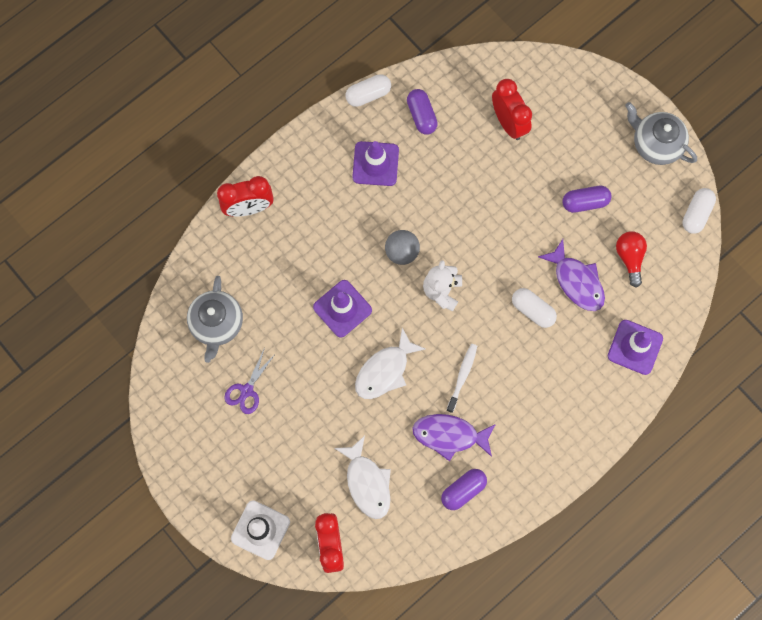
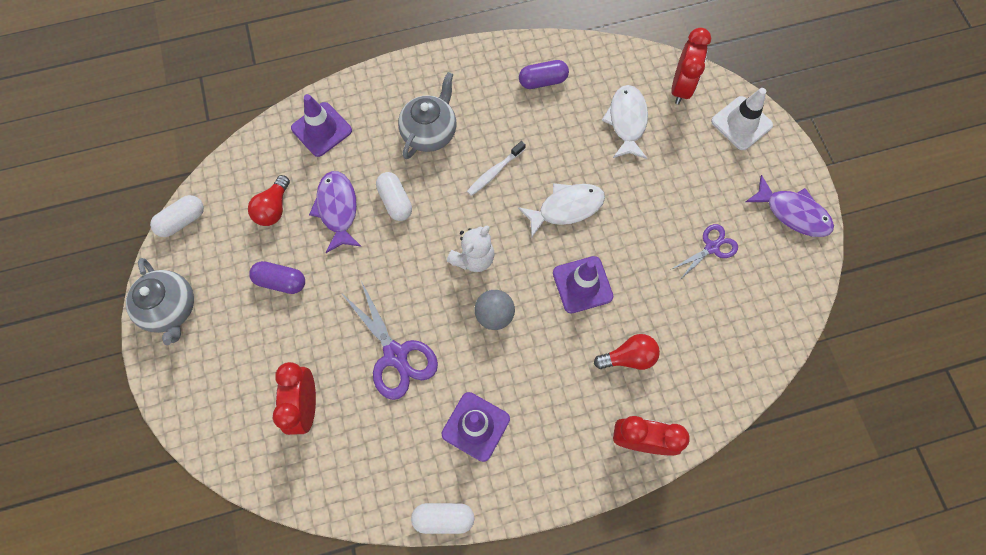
camera: 155 degrees left, 5 degrees down
(217, 324) = (720, 326): grey teapot -> grey teapot (430, 132)
(281, 266) = (628, 357): none -> red light bulb
(421, 116) = (396, 460): purple capsule -> none
(449, 435) = (532, 128): purple fish -> purple fish (793, 213)
(462, 187) = (395, 355): none -> purple scissors

